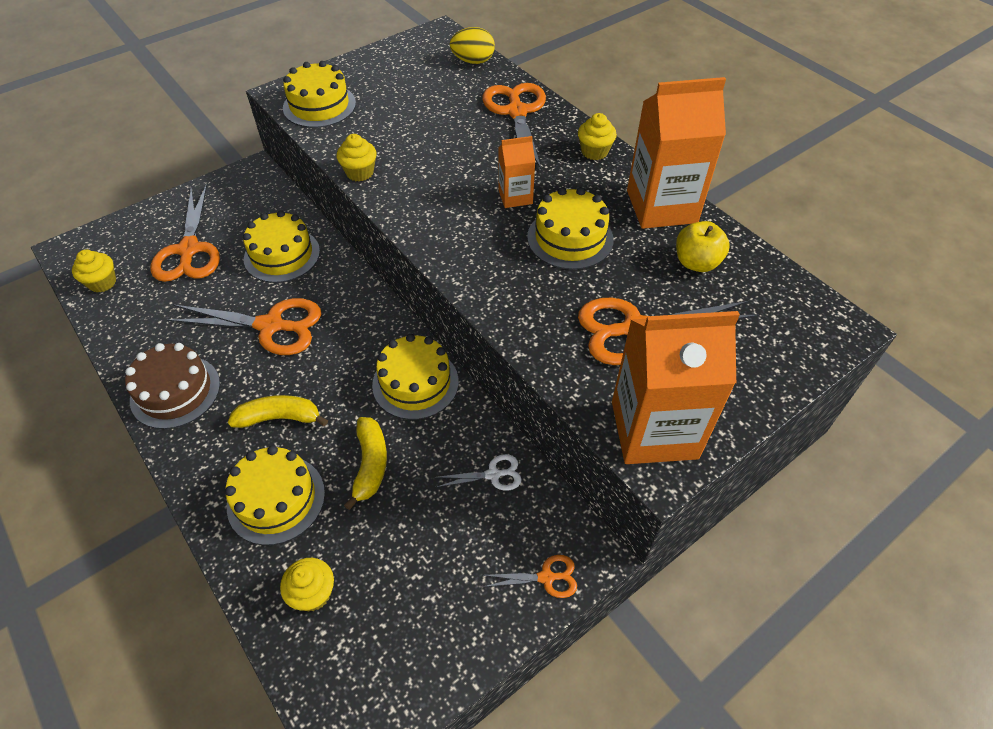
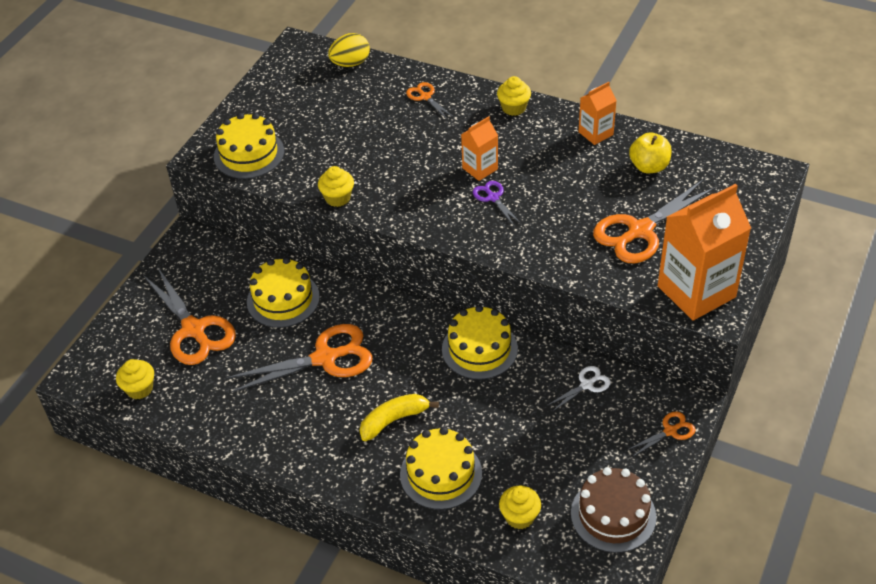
camera: 25 degrees left, 5 degrees down
(175, 391) = (290, 440): brown cake -> brown cake (613, 515)
(370, 464) = (492, 419): yellow banana -> none
(505, 230) = (493, 198): none -> purple scissors
(517, 112) = (425, 97): orange scissors -> orange scissors, size x0.48
(570, 238) = (546, 184): yellow cake -> none
(661, 206) = (595, 133): orange carton -> orange carton, size x0.51

